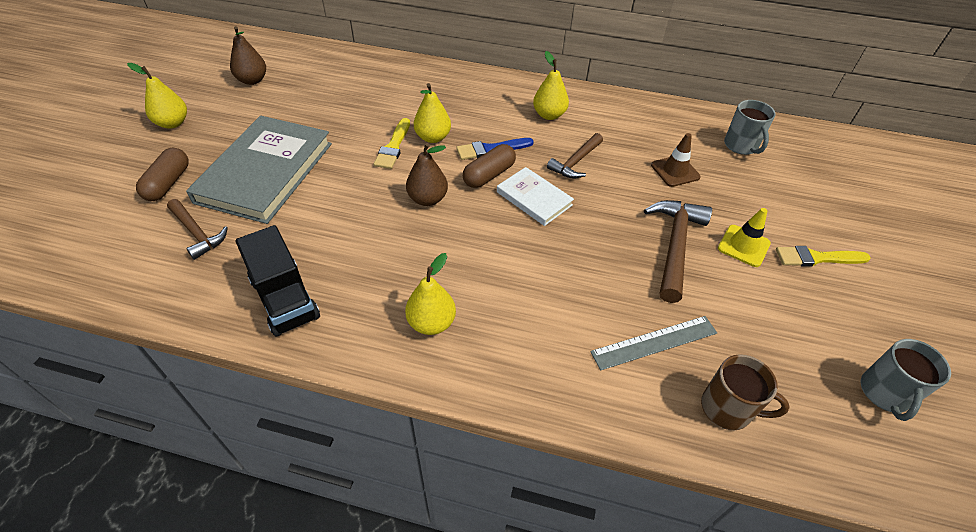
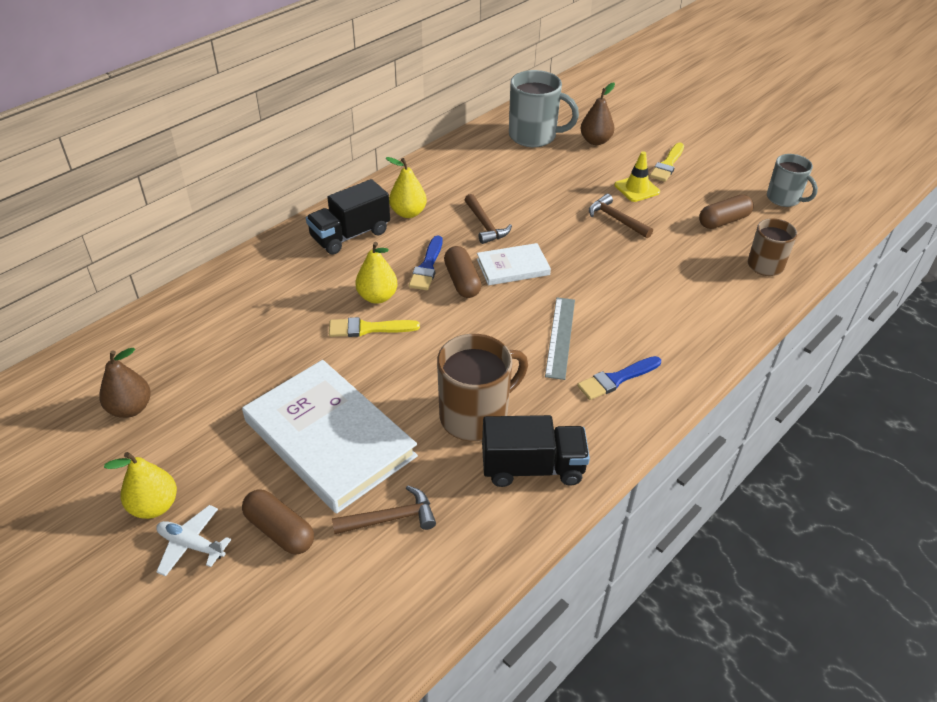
camera: 60 degrees left, 5 degrees down
(144, 151) = (191, 545): none -> white plane
(265, 172) = (329, 438): grey book -> white book
(328, 241) = (475, 416): none -> brown mug
(393, 147) = (368, 328): yellow brush -> yellow brush turned 135 degrees clockwise
(428, 199) = (465, 331): brown pear -> brown pear (595, 141)
(431, 323) = (616, 379): yellow pear -> blue brush
(493, 98) = (350, 235): none -> black truck
(654, 342) = (698, 271): grey ruler -> grey ruler (560, 337)
(674, 246) = (616, 219): brown hammer -> brown hammer, size x0.64
(675, 171) = (537, 180): brown traffic cone -> none
(741, 146) = (534, 136): grey mug -> grey mug, size x1.55
(769, 340) = (723, 221): none -> brown capsule

